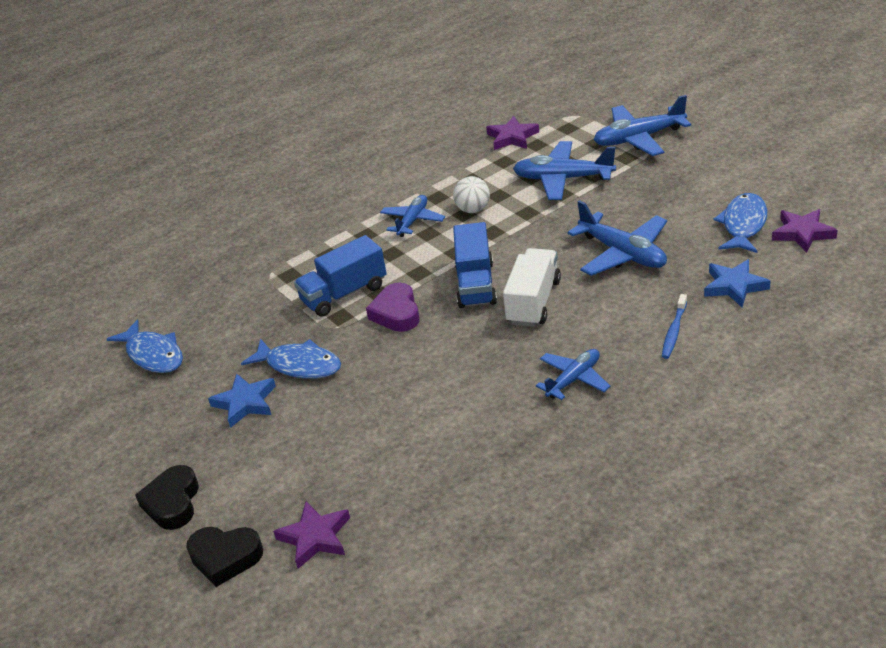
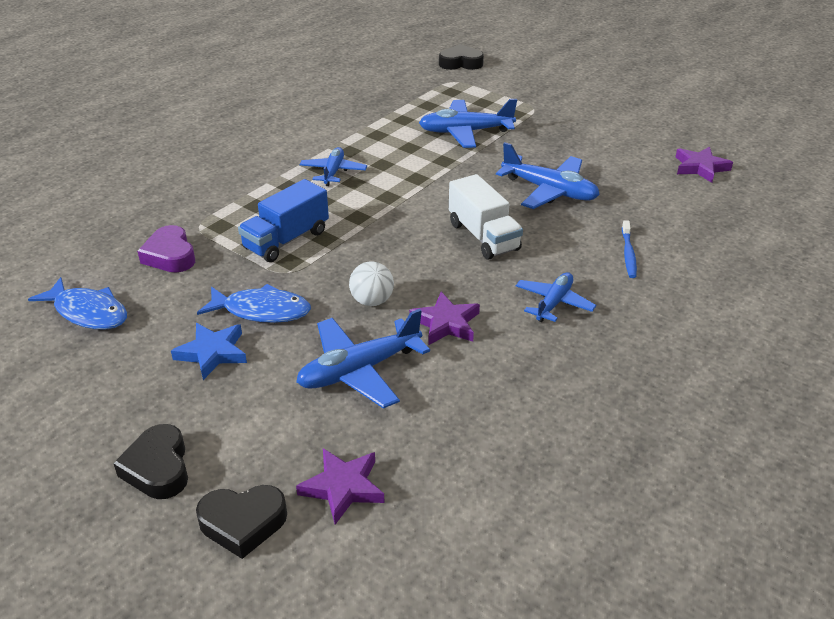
camera: 20 degrees left, 0 degrees up
(396, 313) = (349, 254): purple heart -> purple heart (170, 255)
(473, 210) = (390, 160): white ball -> white ball (372, 301)
(476, 284) = (419, 224): blue truck -> none
(512, 137) = (402, 100): purple star -> purple star (446, 323)
(533, 302) = (483, 236): white truck -> white truck turned 150 degrees clockwise
(592, 91) = (460, 63): none -> black heart
(639, 138) = (520, 98): blue plane -> blue plane (359, 370)
(734, 286) = (663, 213): blue star -> none
(743, 225) = (646, 163): blue fish -> none

